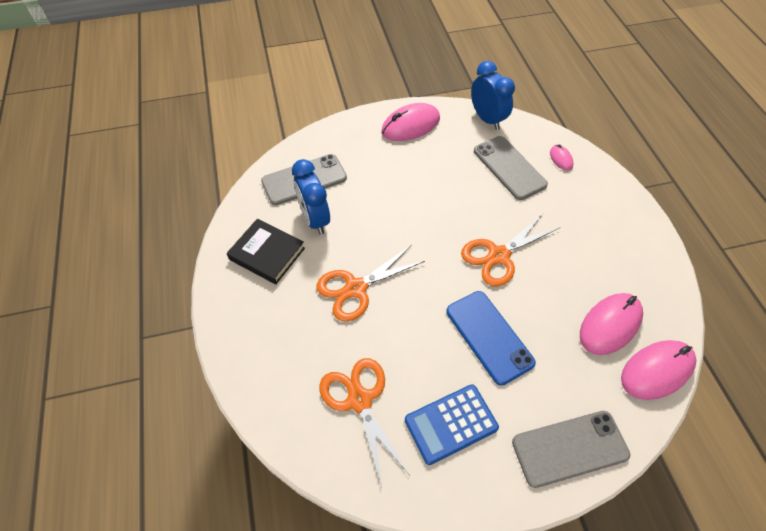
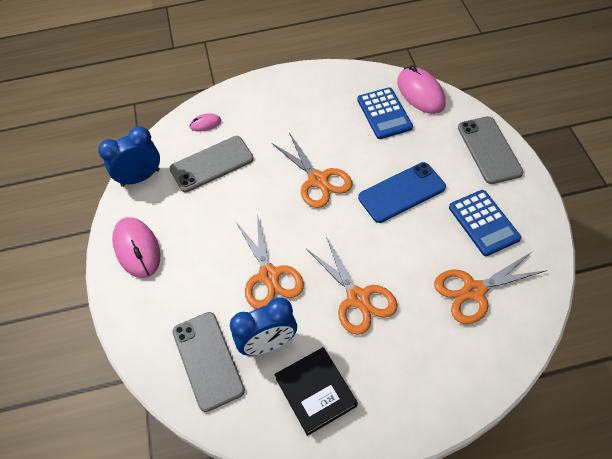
camera: 85 degrees left, 0 degrees up
(267, 254) = (315, 392): black book -> black book turned 60 degrees counterclockwise
(382, 217) = (269, 275): none -> orange scissors
(610, 325) = (384, 113): pink mouse -> blue calculator

